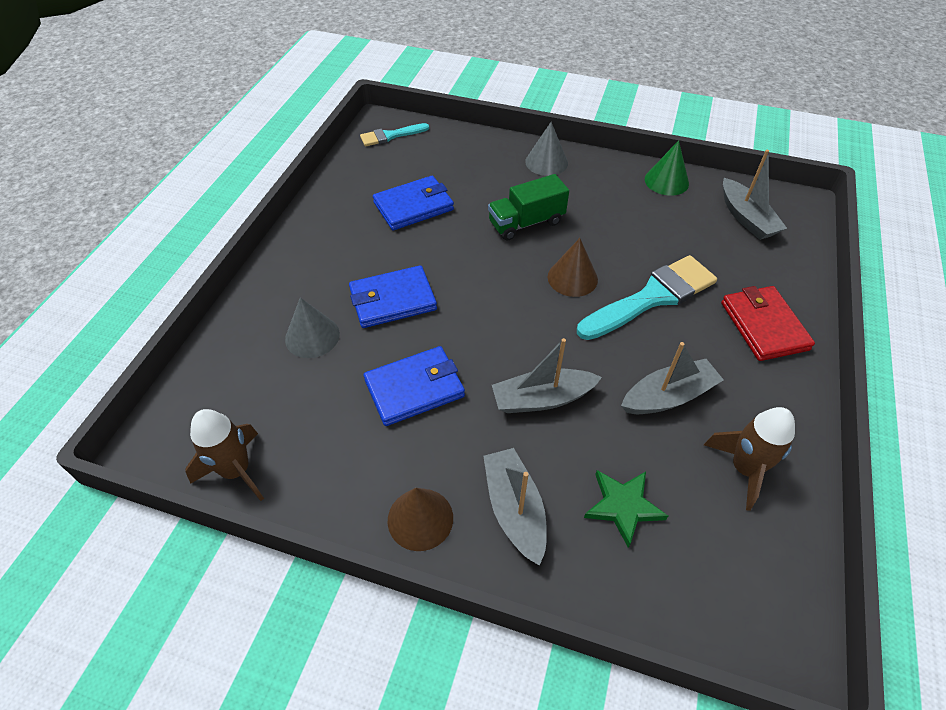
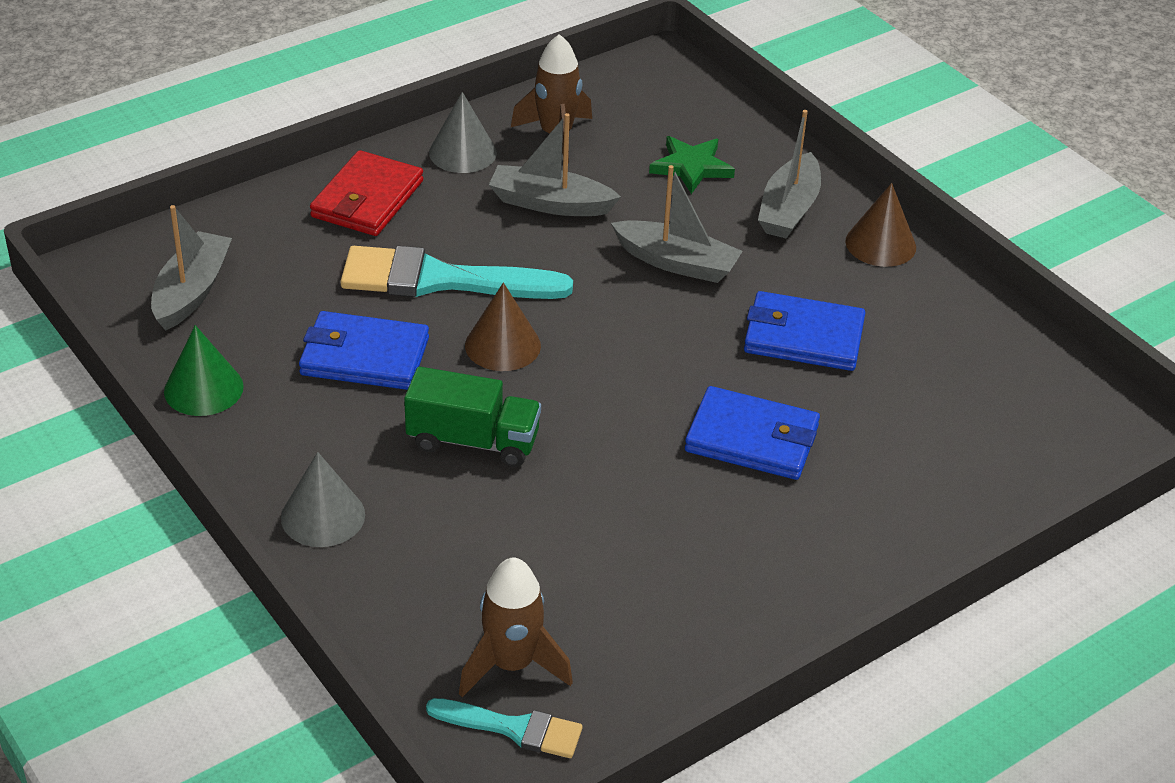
camera: 145 degrees left, 10 degrees down
(236, 470) = (1043, 362): brown rocket -> brown rocket (512, 664)
(312, 336) = (886, 449): grey cone -> grey cone (462, 152)
(413, 206) = (605, 557): blue wallet -> blue wallet (364, 356)

